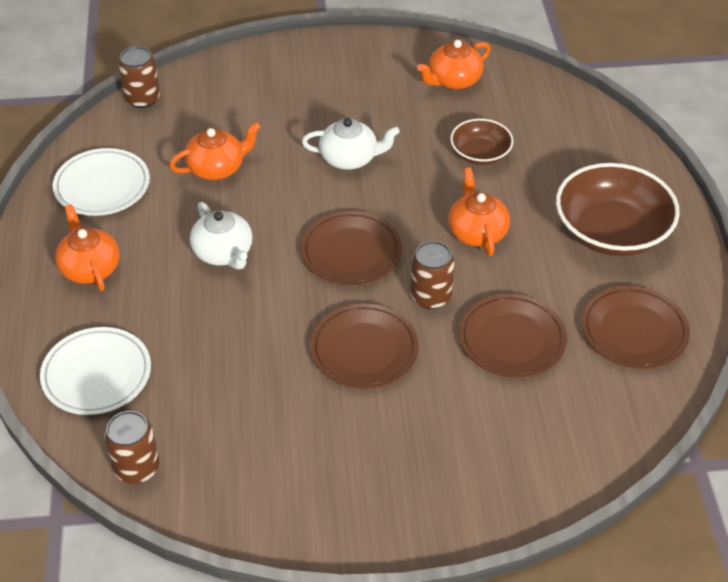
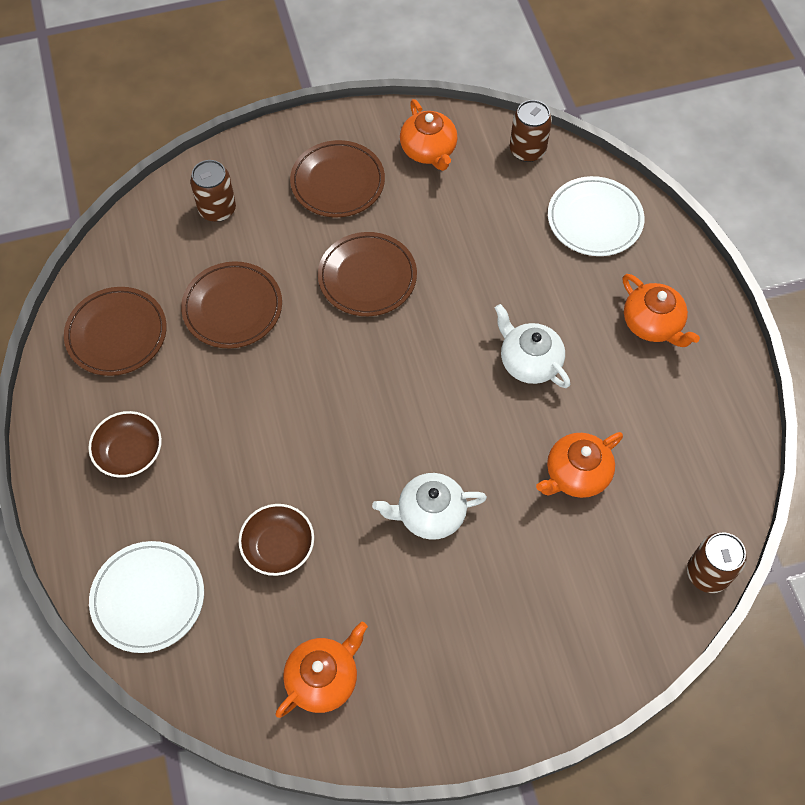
camera: 170 degrees right, 15 degrees up
(102, 186) = (690, 427): white plate -> white plate (148, 598)
(351, 252) = (401, 382): brown plate -> brown plate (337, 182)
(430, 296) = (313, 342): brown can -> brown can (217, 209)
(477, 232) = (274, 429): orange teapot -> orange teapot (429, 150)
(611, 231) = (130, 452): brown bowl -> brown bowl, size x0.55

